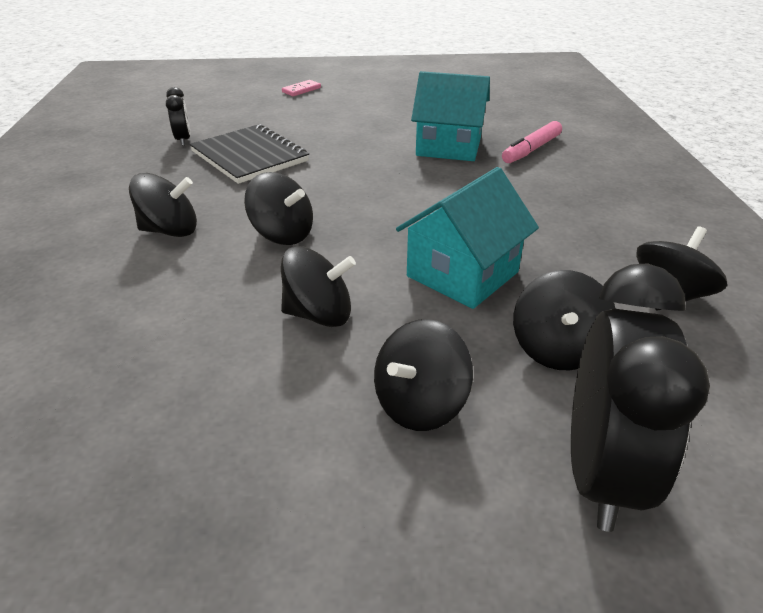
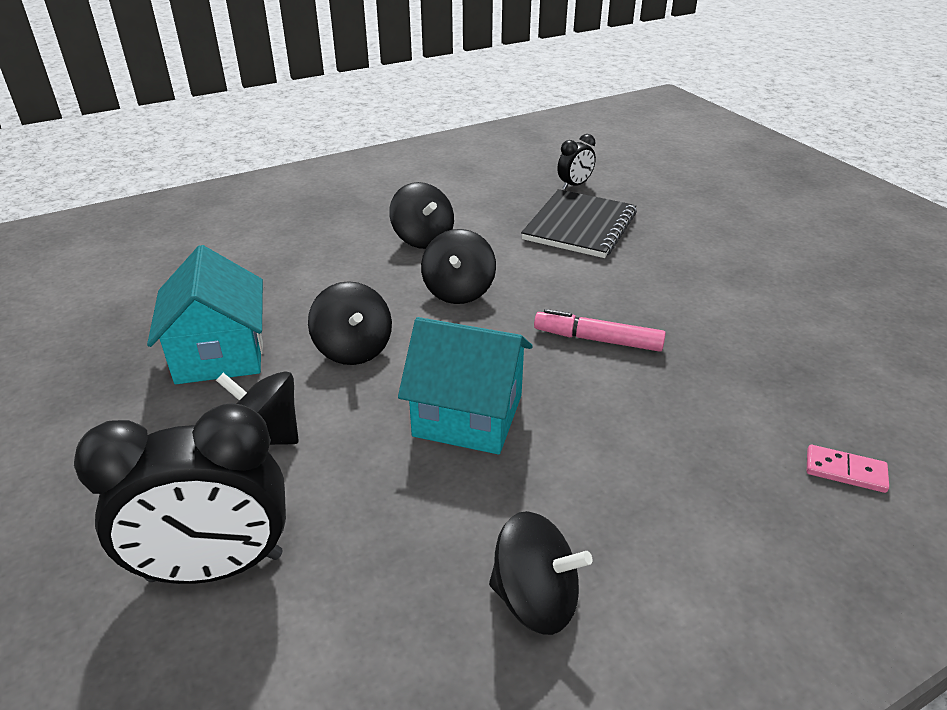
camera: 65 degrees right, 0 degrees up
(301, 90) = (765, 200): pink domino -> pink domino (845, 471)
(448, 146) = (745, 337): turquoise house -> turquoise house (220, 354)
(531, 149) = (821, 407): pink marker -> pink marker (598, 340)
(557, 349) = (378, 510): black spinning top -> none

